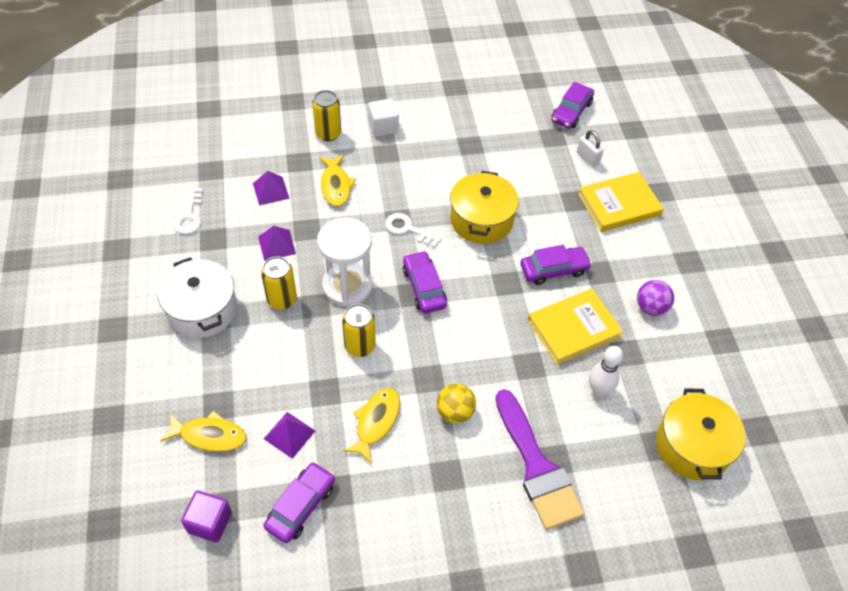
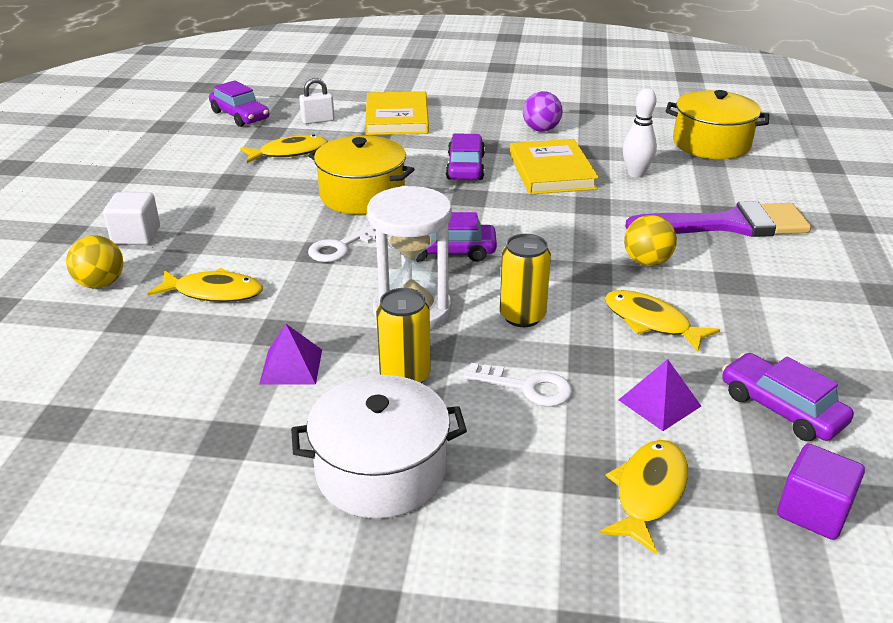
camera: 70 degrees left, 20 degrees down
(189, 215) = (149, 462): white key -> white key (526, 387)
(270, 190) = (170, 357): purple pyramid -> none
(328, 134) = (101, 284): yellow can -> yellow ball
(526, 160) = (289, 153): none -> yellow fish

